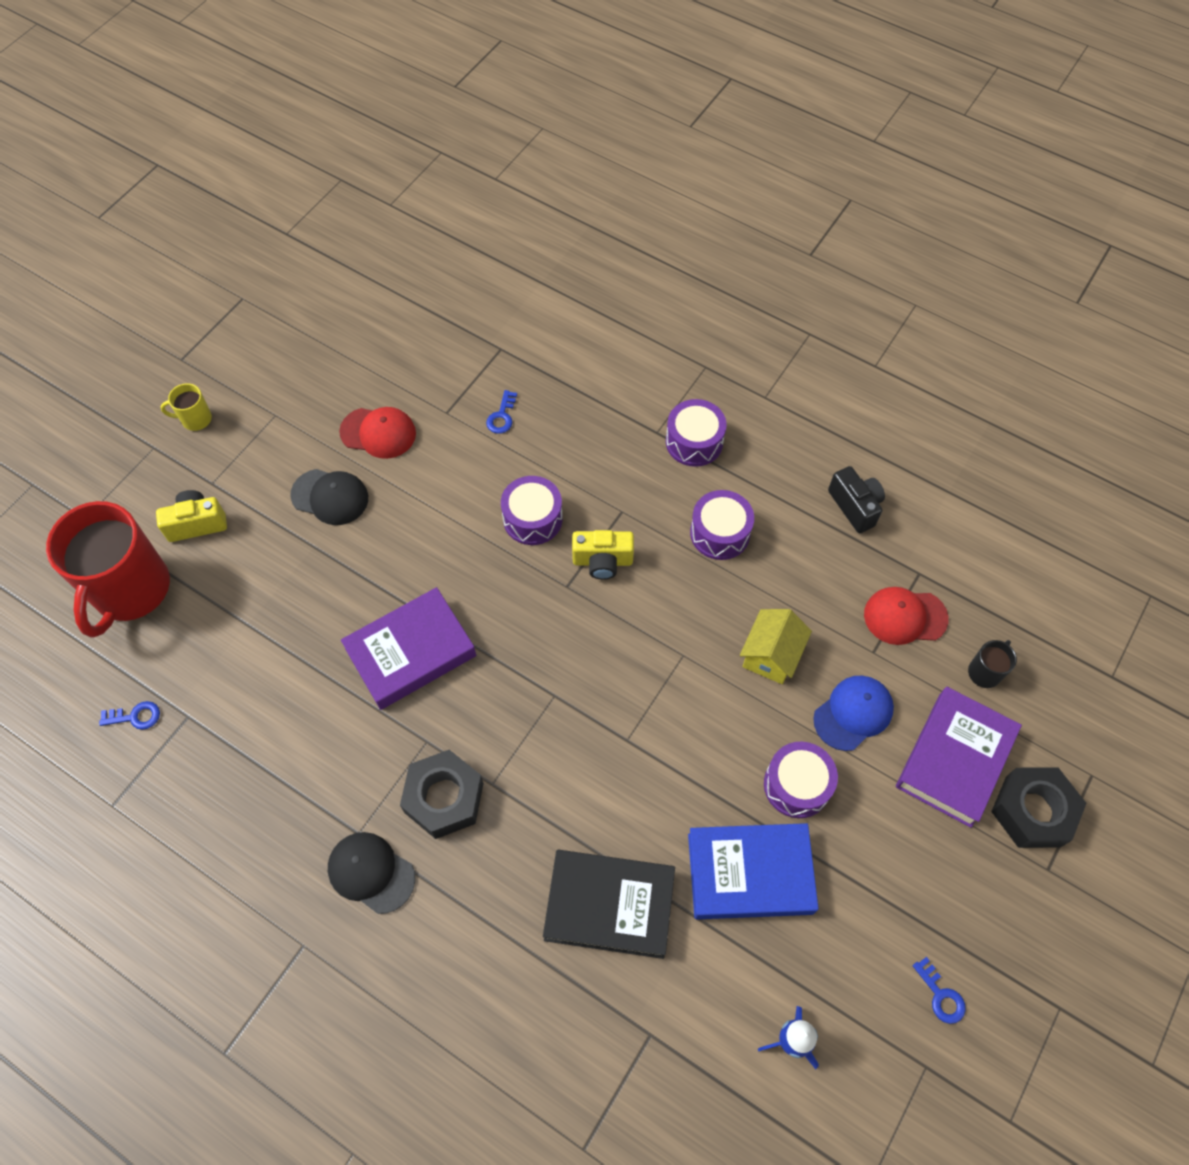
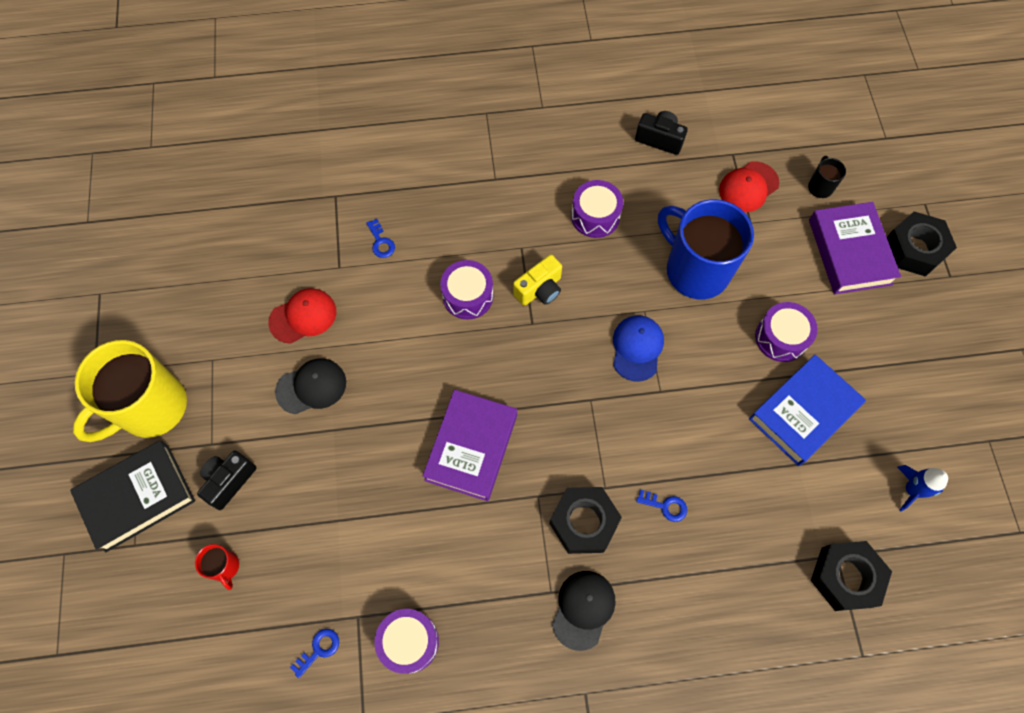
camera: 40 degrees left, 5 degrees up
(130, 590) = (225, 567): red mug -> red mug, size x0.41
(195, 419) = (151, 408): yellow mug -> yellow mug, size x2.42
(197, 524) = (229, 481): yellow camera -> black camera
(371, 872) = (583, 609): black cap -> black cap turned 120 degrees clockwise
(609, 905) = (744, 501): black book -> black book (137, 497)
(639, 1062) = (845, 577): none -> black nut
(694, 442) = (525, 168): purple drum -> purple drum (409, 641)
(771, 655) = (695, 270): yellow house -> blue mug
(853, 713) = (772, 268): blue cap -> blue cap (637, 348)
(941, 995) = (961, 394): blue key -> blue key (665, 506)

